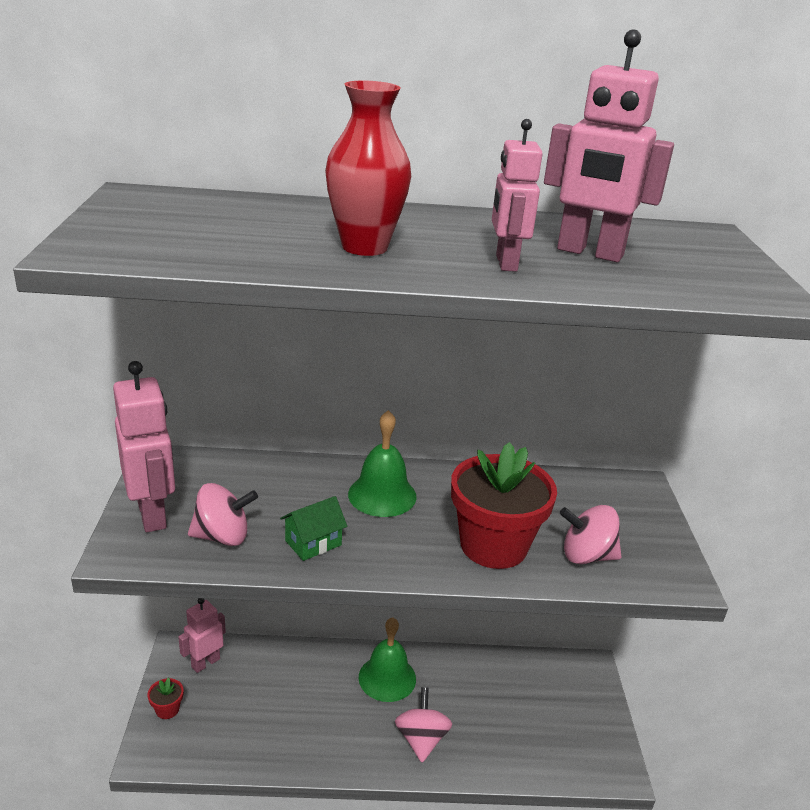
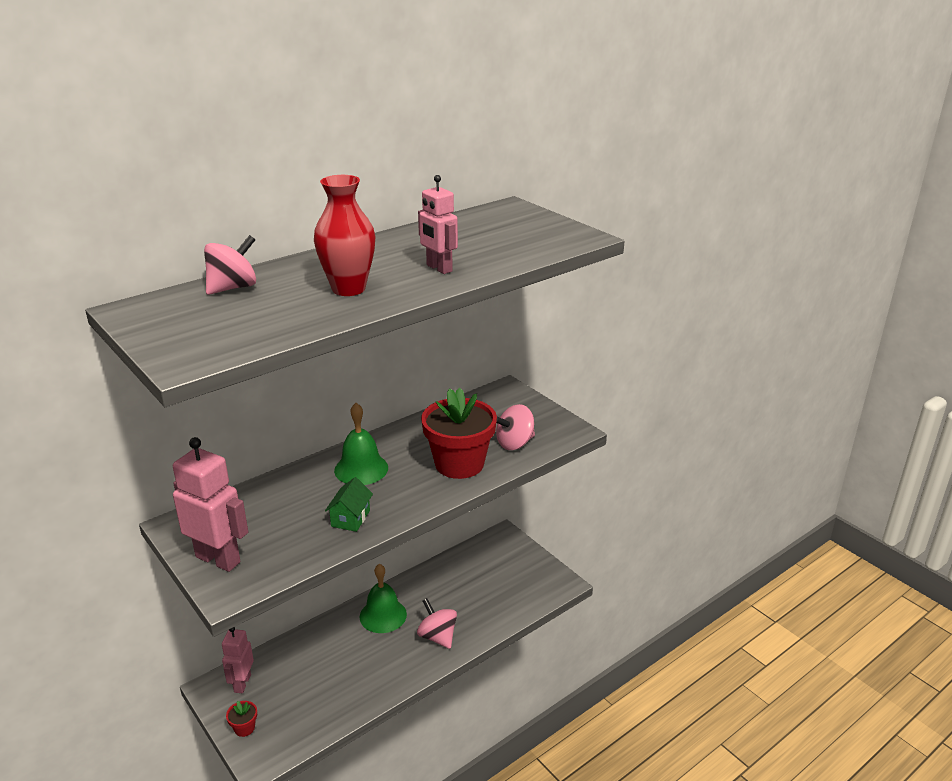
camera: 35 degrees left, 0 degrees up
(222, 536) = (286, 546): pink spinning top -> pink spinning top (233, 288)
(589, 253) = (471, 244): pink robot -> none

